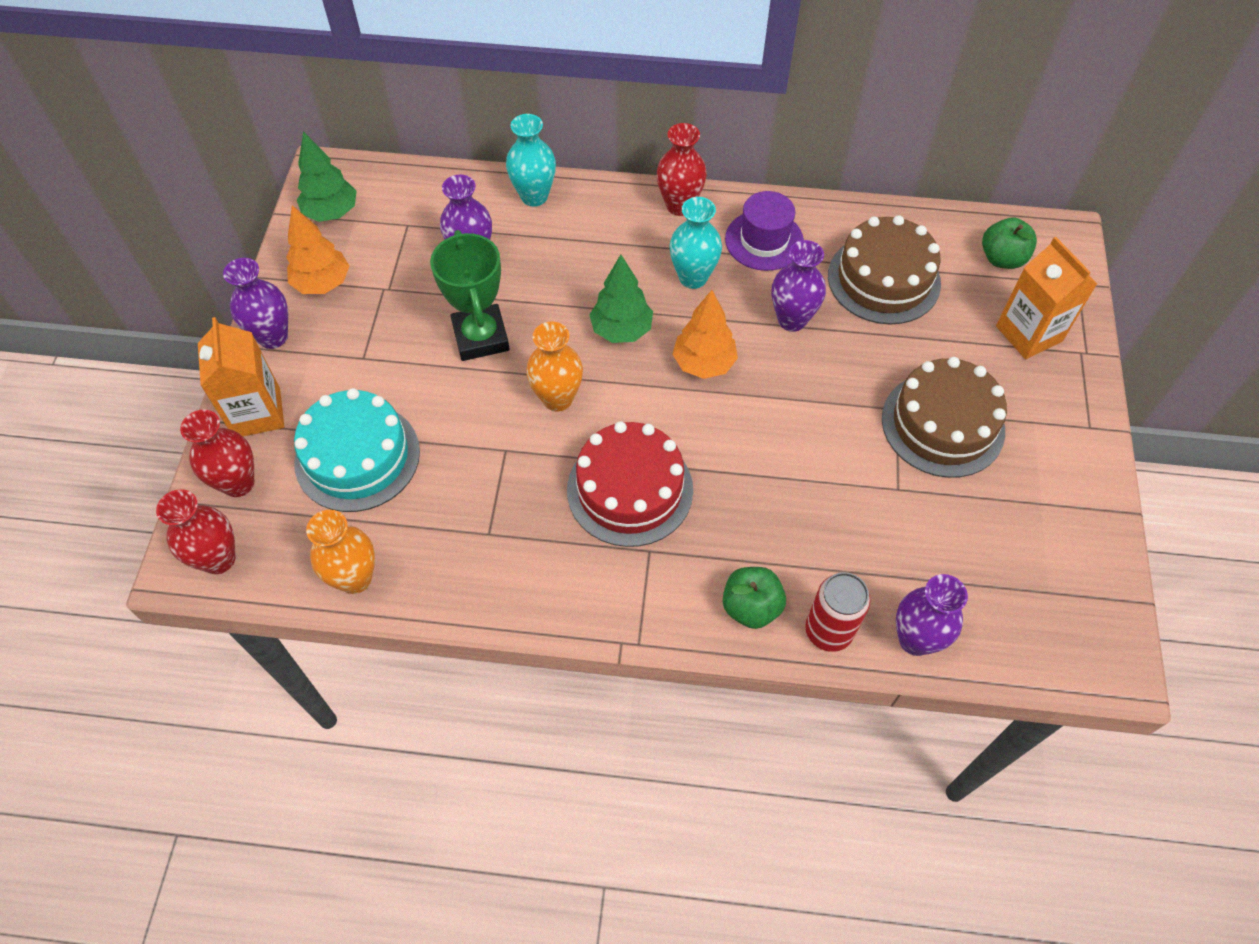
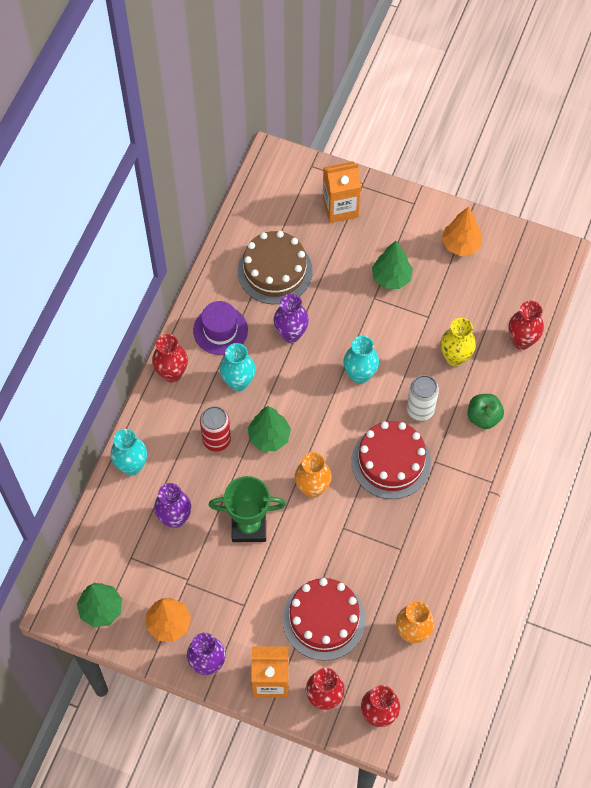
camera: 75 degrees left, 5 degrees up
(357, 457) = (324, 619): turquoise cake -> red cake
(704, 363) = (310, 395): orange tree -> orange tree (460, 245)
(731, 511) = (420, 409): none -> white can
(760, 418) = (360, 375): none -> turquoise vase
(828, 631) = (507, 382): red can -> red can (216, 440)
(842, 542) = (455, 357): none -> yellow vase
(915, 639) = (521, 341): purple vase -> red vase
(942, 424) = (391, 278): brown cake -> green tree
(1002, 258) = (279, 199): green apple -> none

